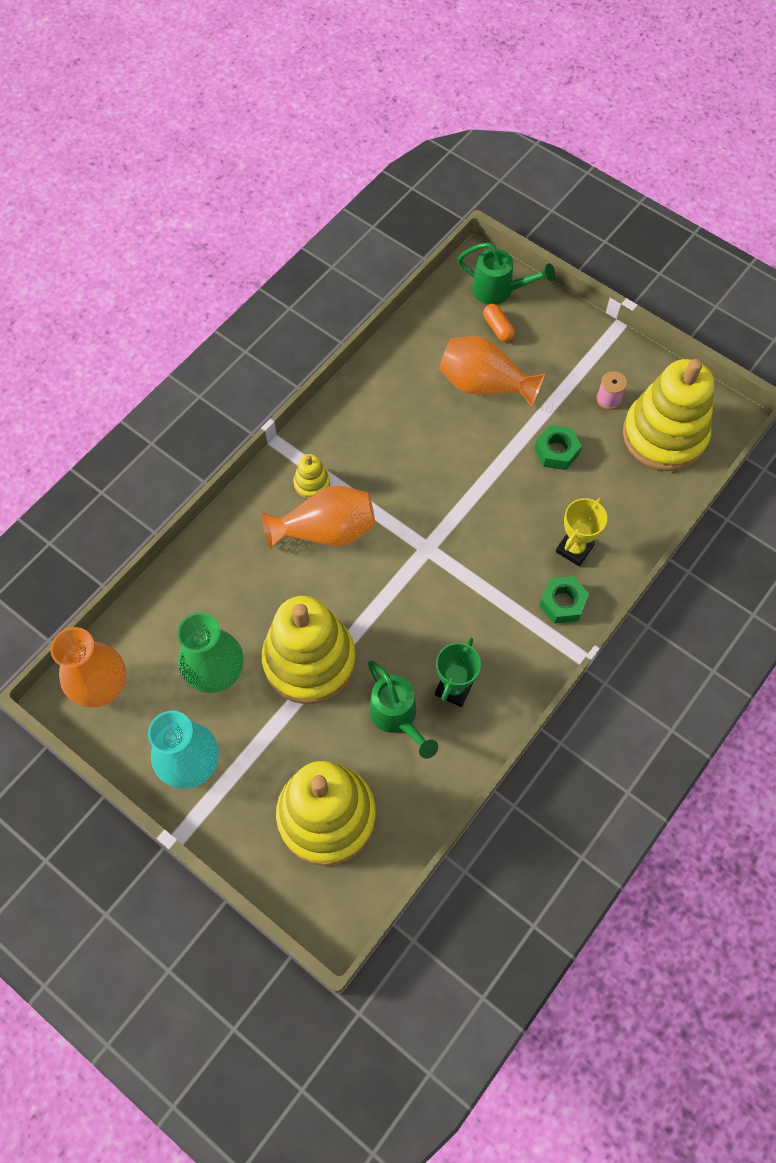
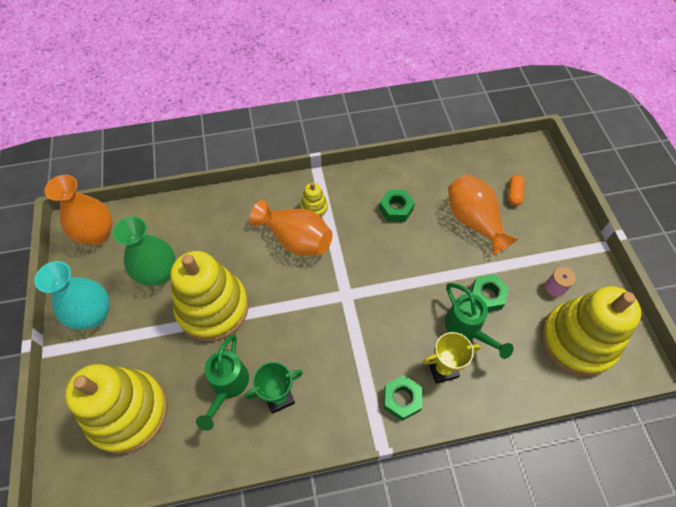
camera: 40 degrees right, 5 degrees down
(397, 426) = (396, 209): none -> green nut
(499, 291) = (534, 173): green watering can -> green watering can (467, 329)

